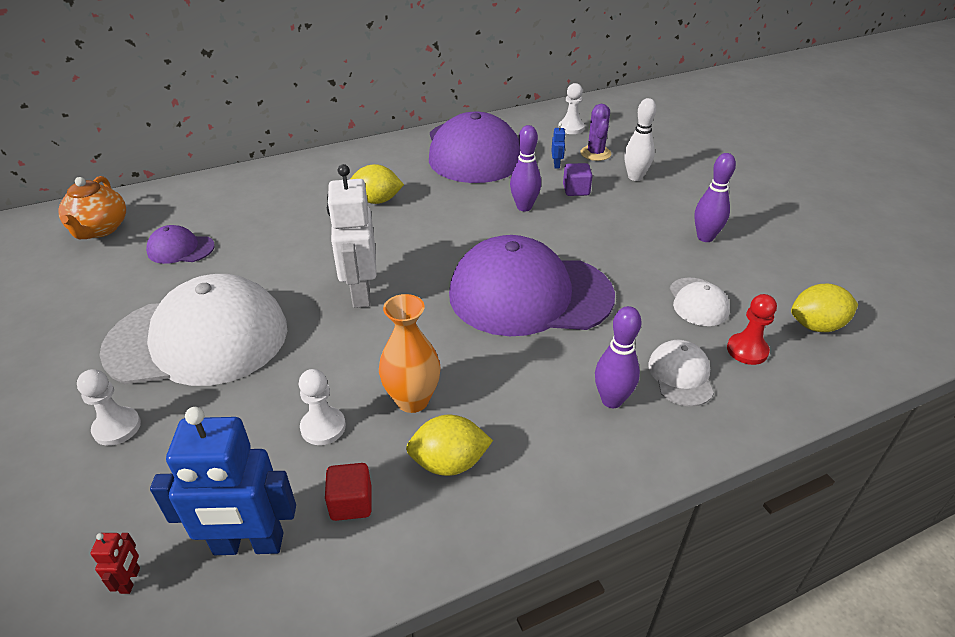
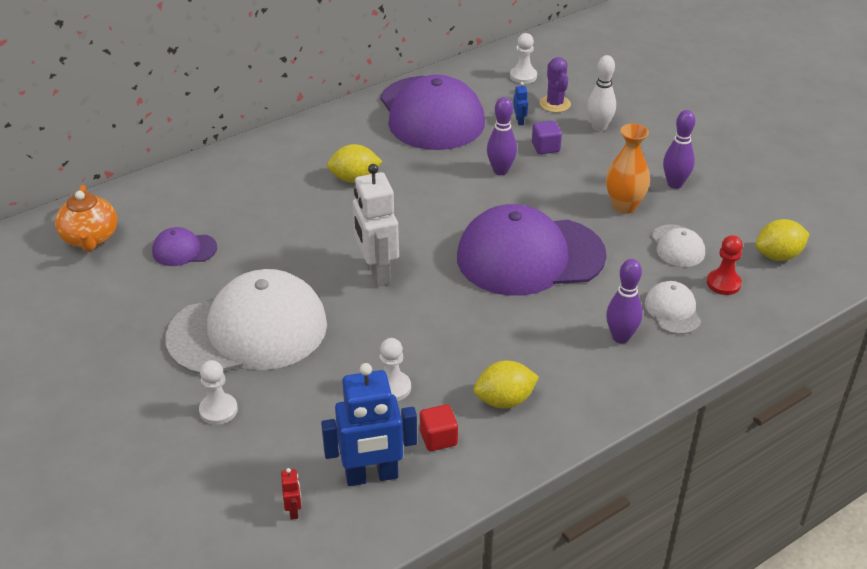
camera: 10 degrees left, 0 degrees up
(412, 400) = (458, 357): orange vase -> orange vase (624, 206)

